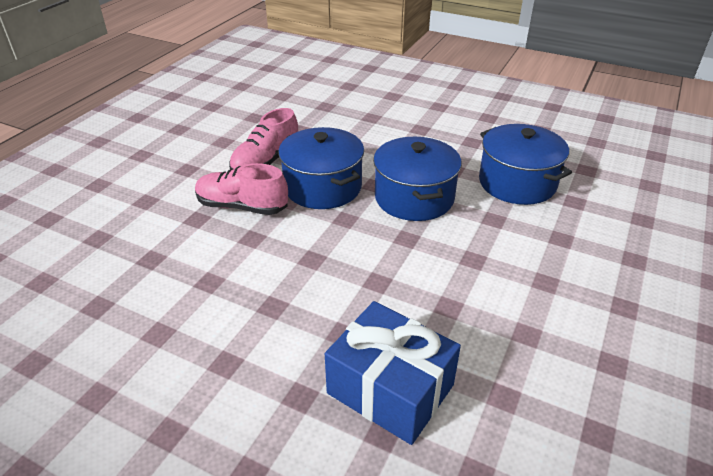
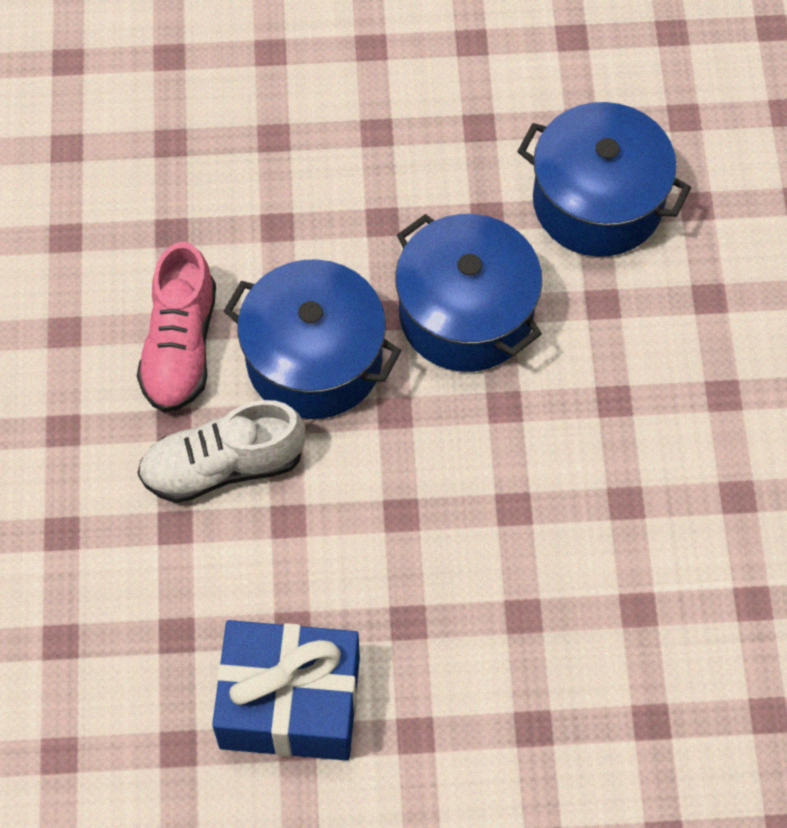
camera: 30 degrees left, 25 degrees up
(242, 207) = (223, 466): pink shoe -> white shoe
(390, 389) = (626, 661): blue gift -> blue gift (290, 702)

